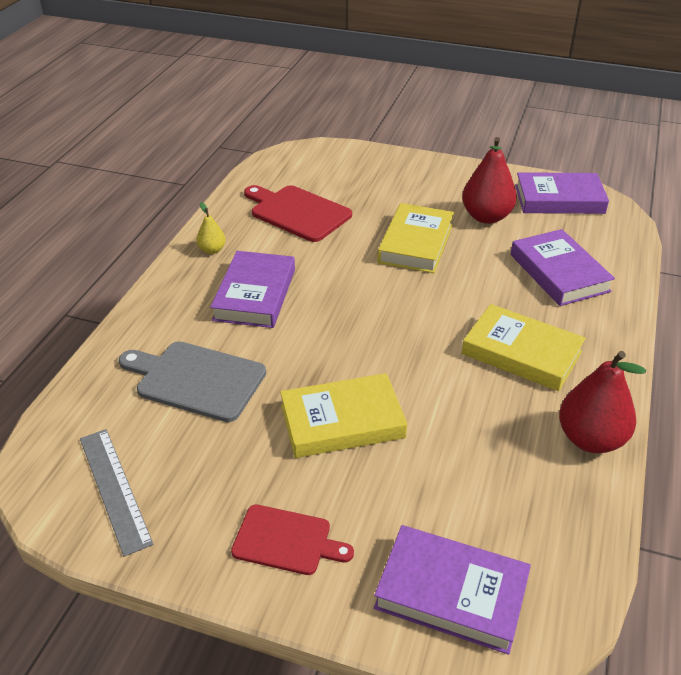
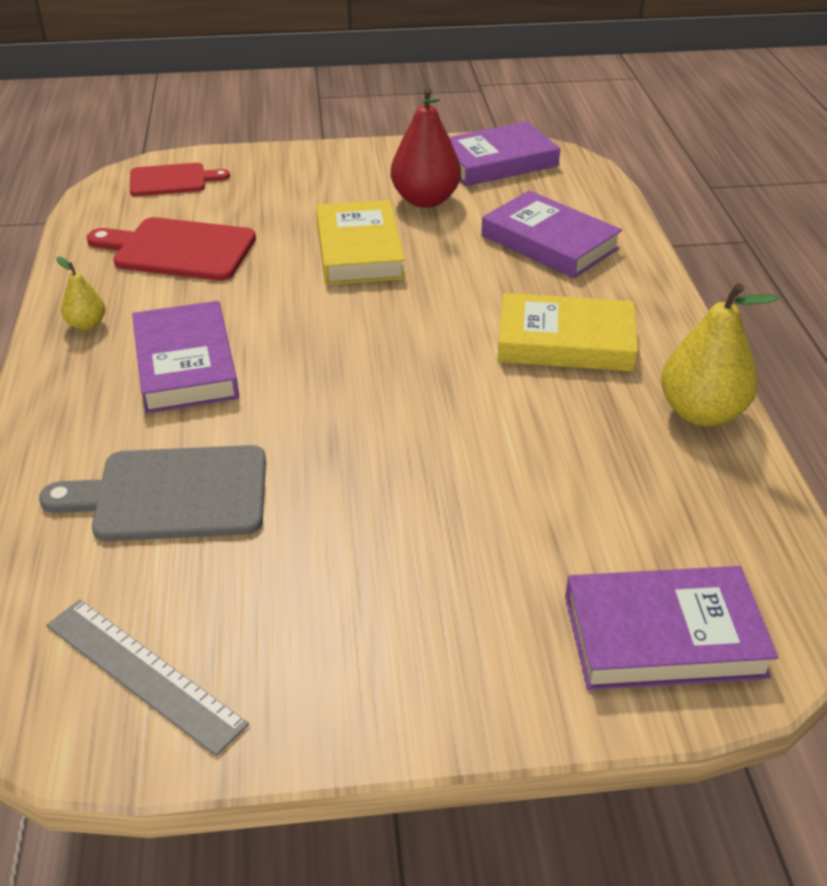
camera: 25 degrees left, 0 degrees up
(286, 541) = (427, 651): red cutting board -> red cutting board (172, 180)
(342, 421) = (404, 484): yellow book -> none
(590, 439) = (701, 413): red pear -> yellow pear

